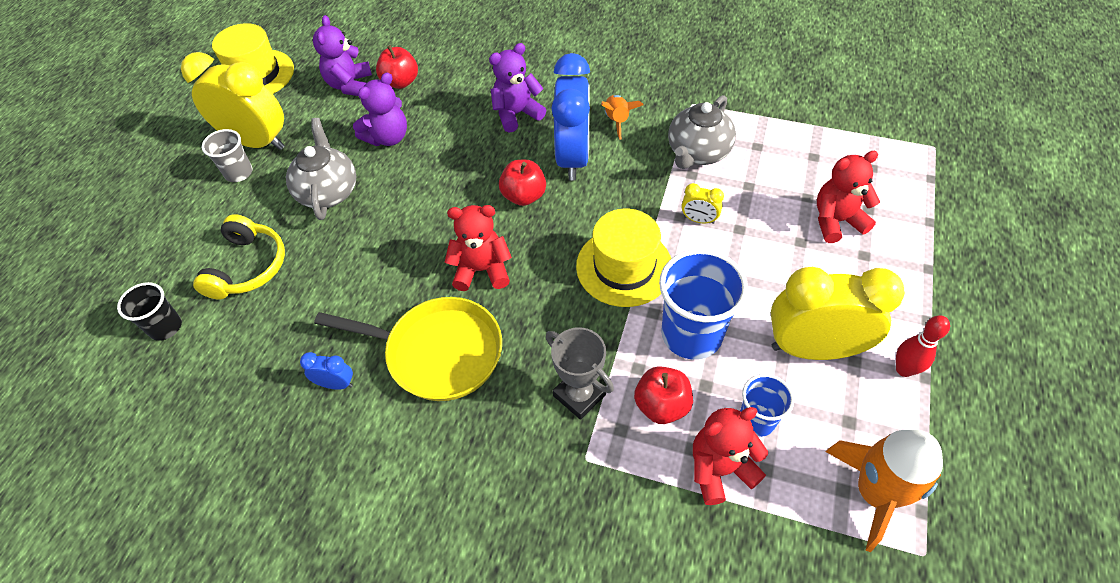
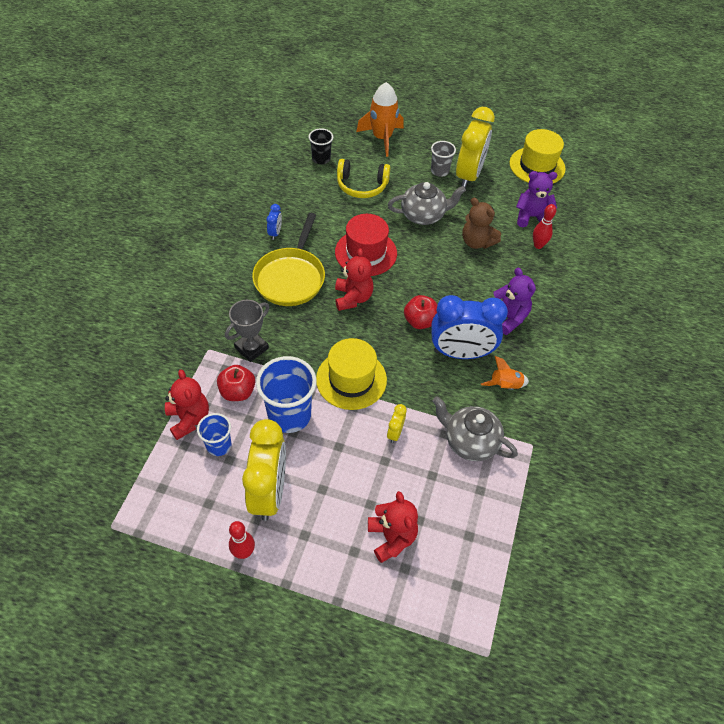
camera: 85 degrees right, 0 degrees up
(388, 137) = (477, 242): purple teddy bear -> brown teddy bear
(394, 257) = (366, 253): none -> red hat
(400, 82) = (538, 245): red apple -> red bowling pin
(875, 493) = (155, 507): orange rocket -> orange rocket (382, 138)

